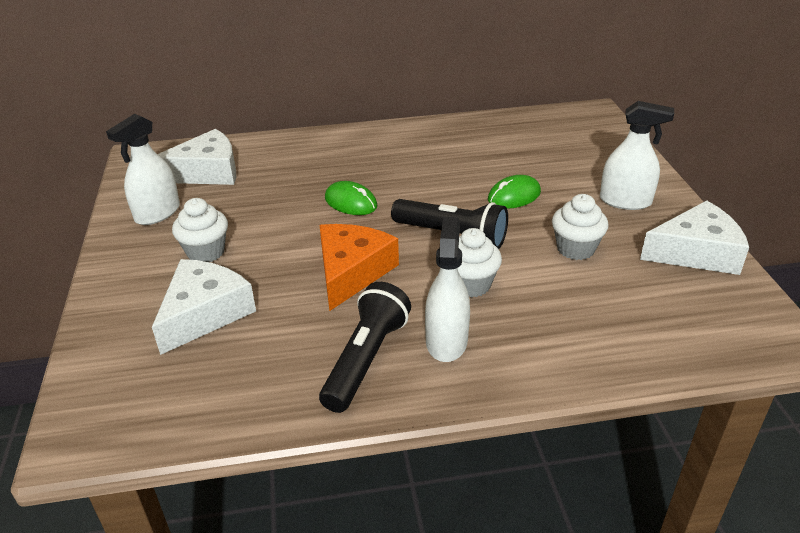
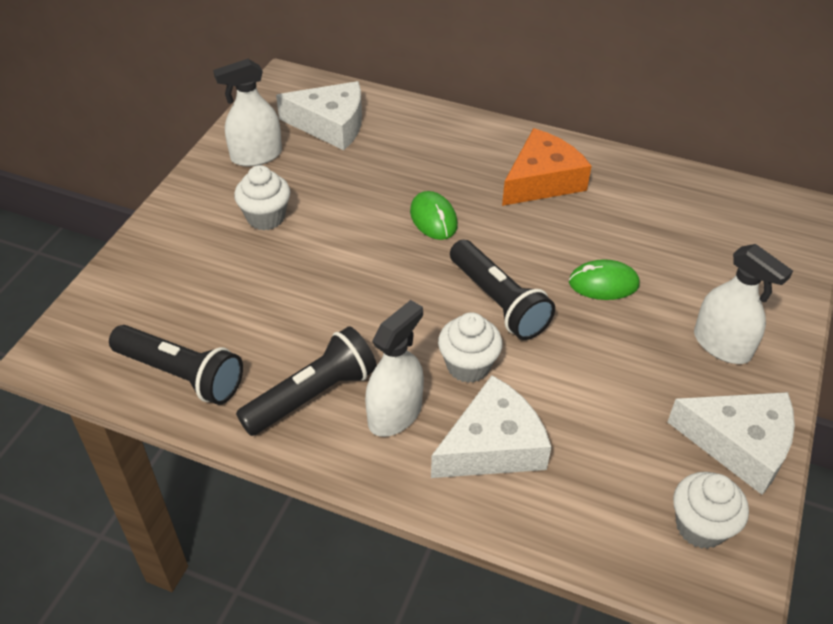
camera: 30 degrees right, 10 degrees up
(204, 313) = (220, 282): white cheese -> white cheese (493, 445)
(229, 398) = (181, 374): none -> black flashlight
(351, 272) = (372, 298): orange cheese -> orange cheese (542, 180)
(575, 249) = (610, 376): white cupcake -> white cupcake (700, 526)

